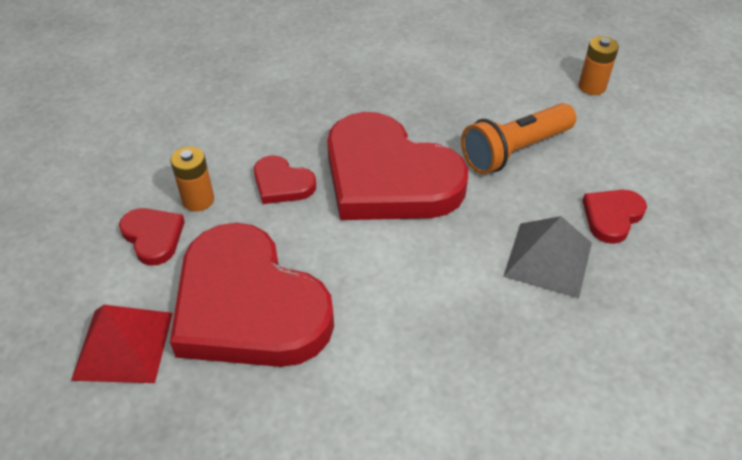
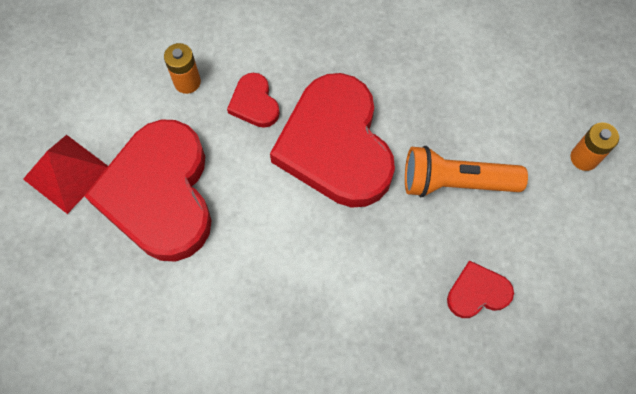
camera: 35 degrees right, 20 degrees up
(153, 237) = (137, 96): red heart -> none
(548, 259) = (393, 295): grey pyramid -> none

